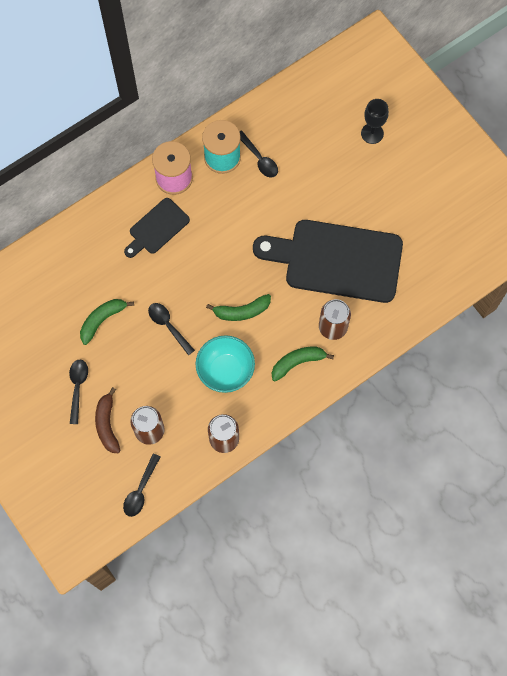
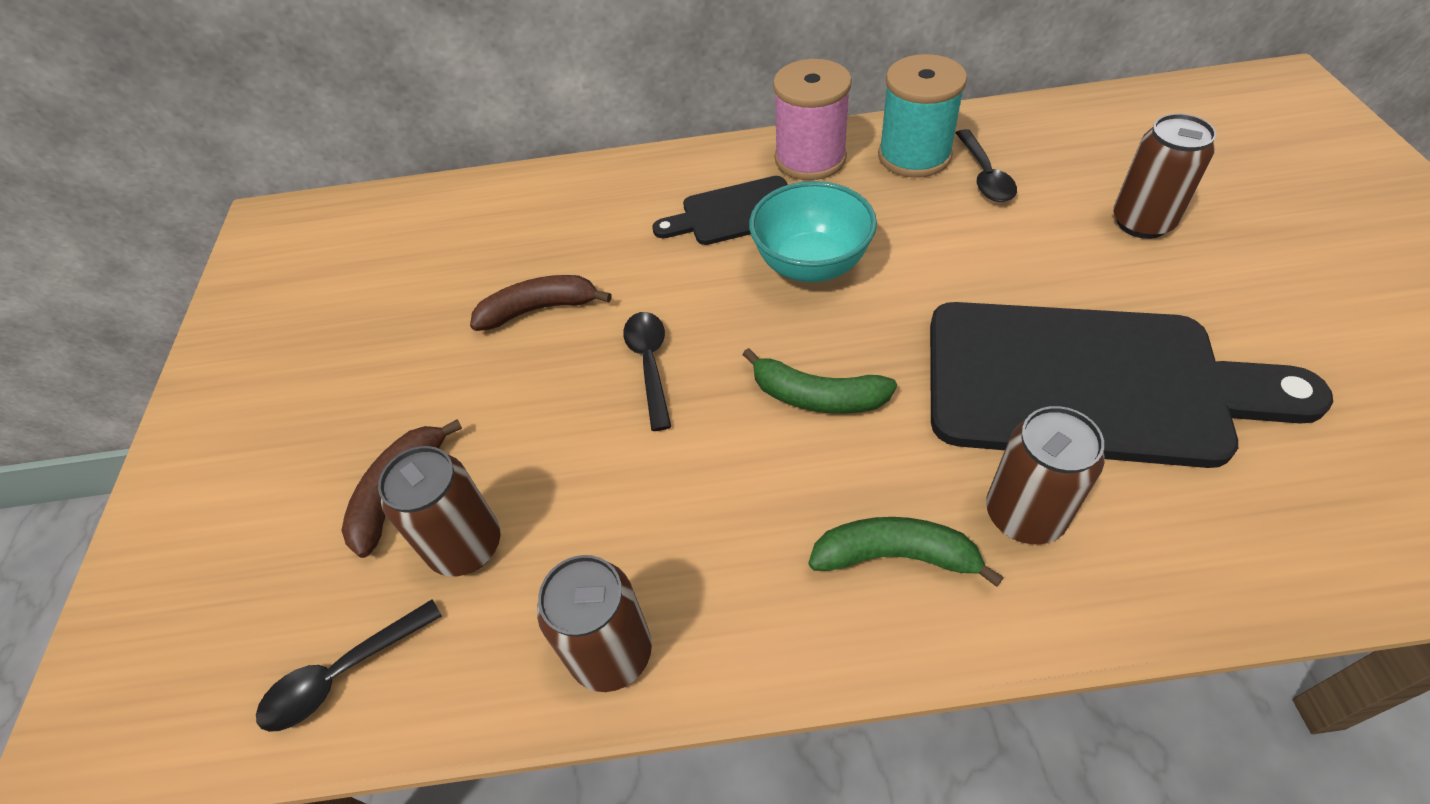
camera: 35 degrees right, 20 degrees down
(78, 387) = (406, 399): black spoon -> none
(102, 320) = (539, 309): green banana -> brown banana
(225, 371) = (711, 498): turquoise bowl -> turquoise bowl (811, 265)
(334, 164) = (1142, 222): none -> brown can
(337, 260) = (1088, 383): black cutting board -> black cutting board turned 150 degrees clockwise
(372, 133) = (1247, 201): black goblet -> none

